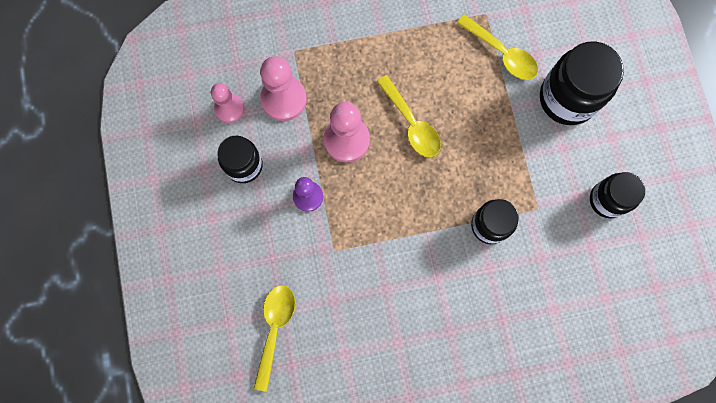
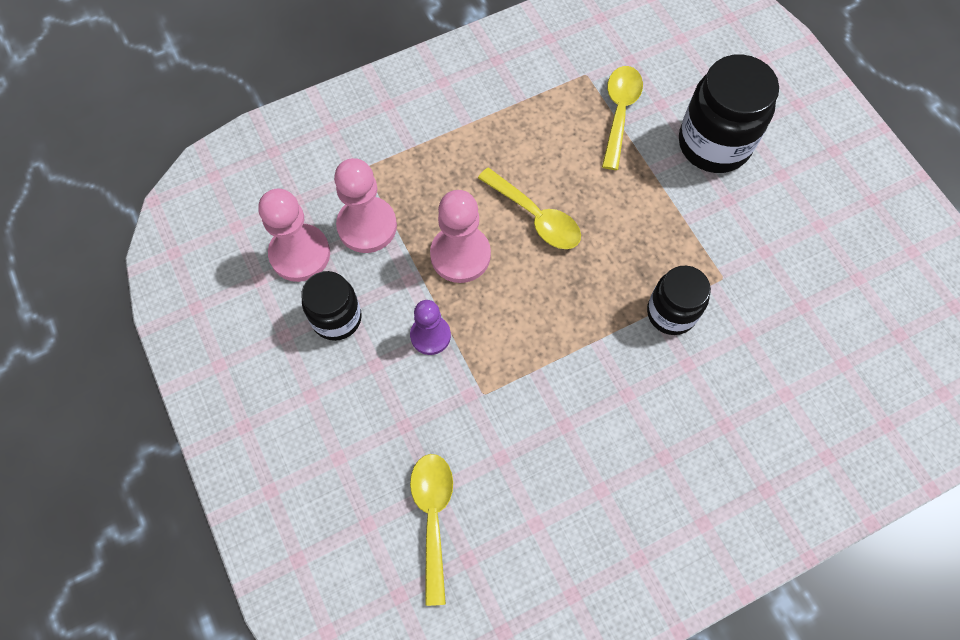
camera: 15 degrees left, 10 degrees down
(229, 108) = (300, 254): pink pawn -> pink pawn, size x1.55
(502, 53) = (619, 113): yellow spoon -> yellow spoon turned 105 degrees counterclockwise
(607, 200) = (802, 247): black jar -> none

